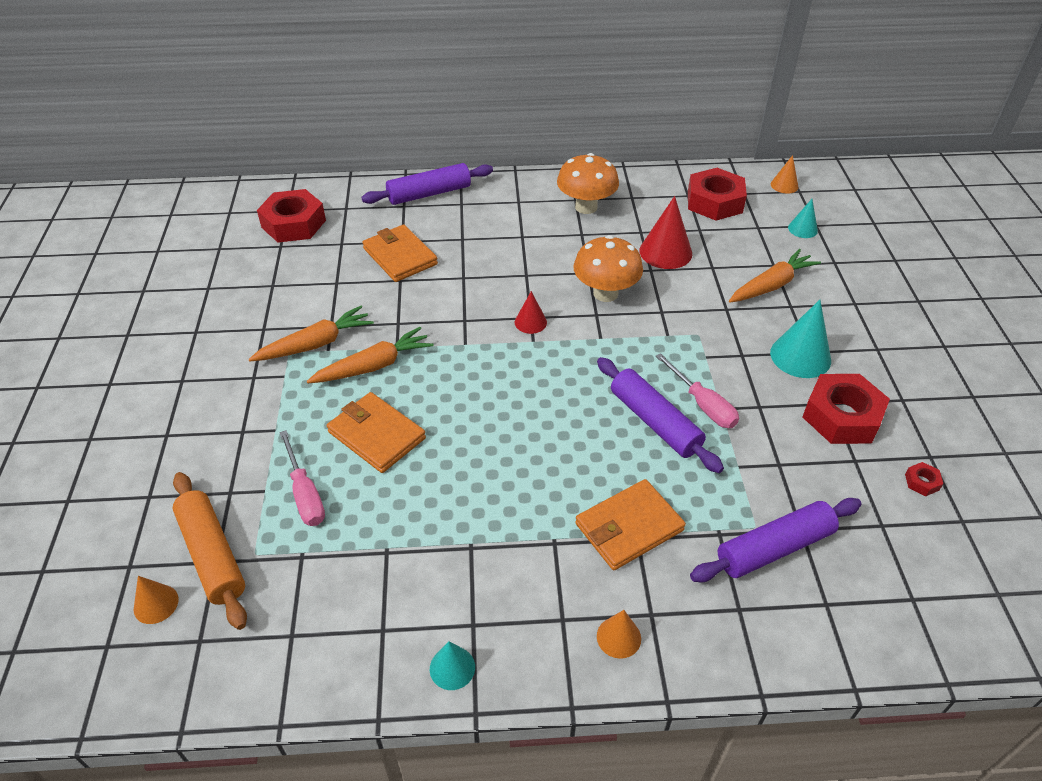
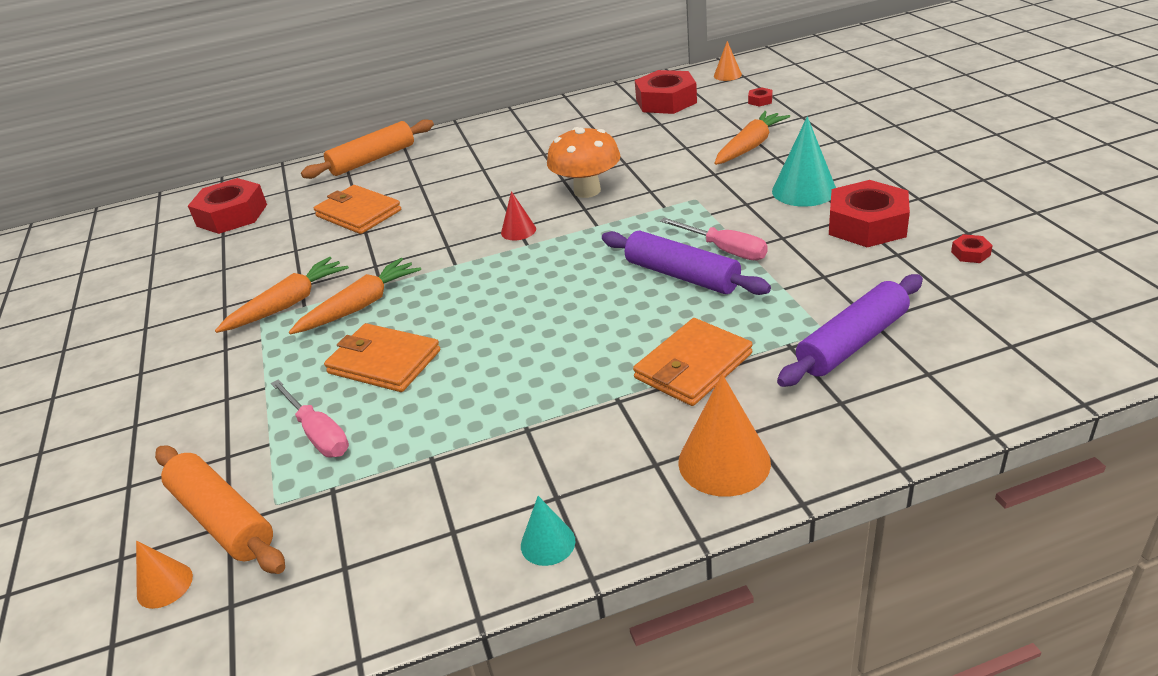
camera: 10 degrees left, 10 degrees down
(429, 193) = (372, 159): purple rolling pin -> orange rolling pin
(586, 207) = (540, 133): orange mushroom -> none
(618, 637) = (724, 462): orange cone -> orange cone, size x1.76
(665, 252) = (634, 147): red cone -> none
(802, 229) = (760, 101): turquoise cone -> red nut

